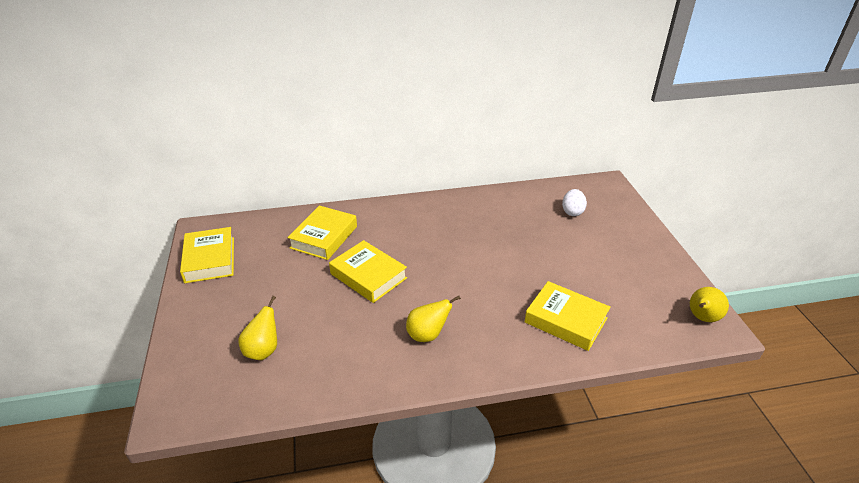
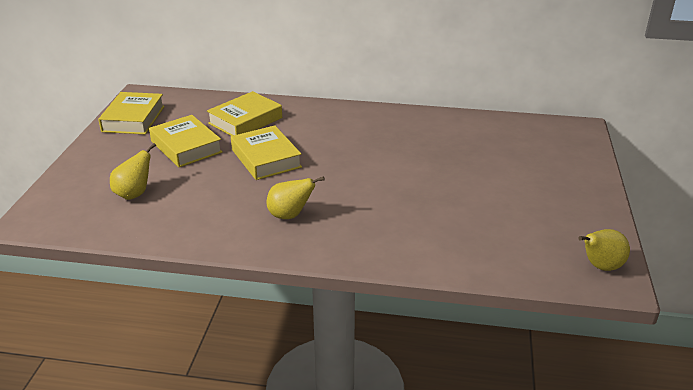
camera: 20 degrees right, 5 degrees down
(566, 320) = (440, 234): yellow book -> yellow book (186, 146)
(572, 212) = (518, 145): white egg -> none

